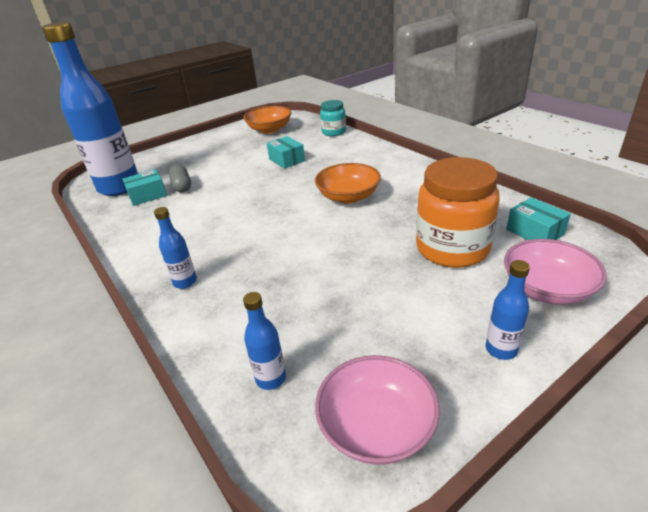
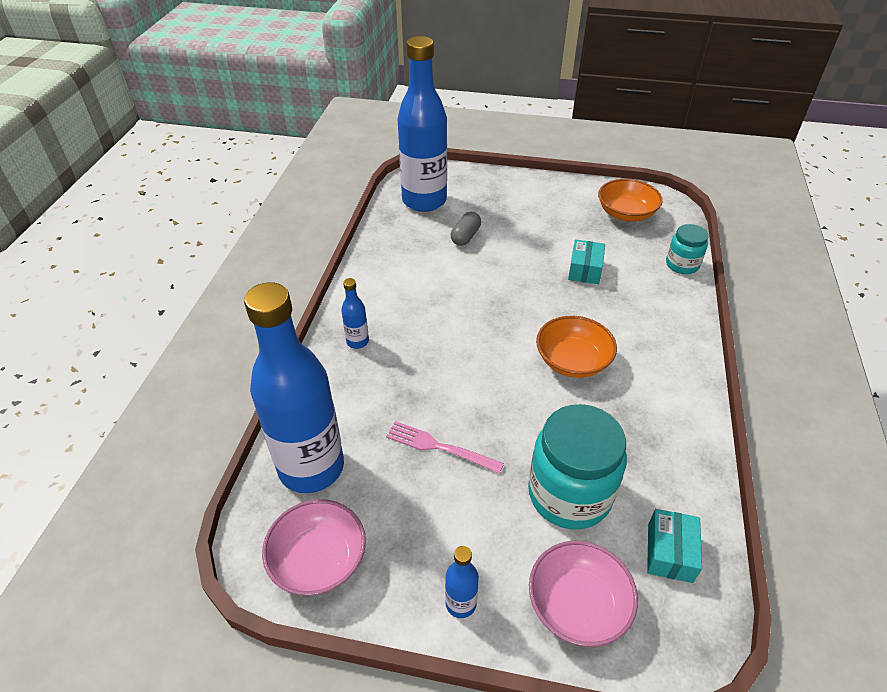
camera: 45 degrees right, 10 degrees up
(147, 195) = (432, 227): turquoise box -> none
(271, 378) = (311, 467): blue bottle -> blue bottle, size x2.47
(343, 289) = (438, 447): none -> pink fork
(452, 248) = (569, 494): orange jar -> turquoise jar

